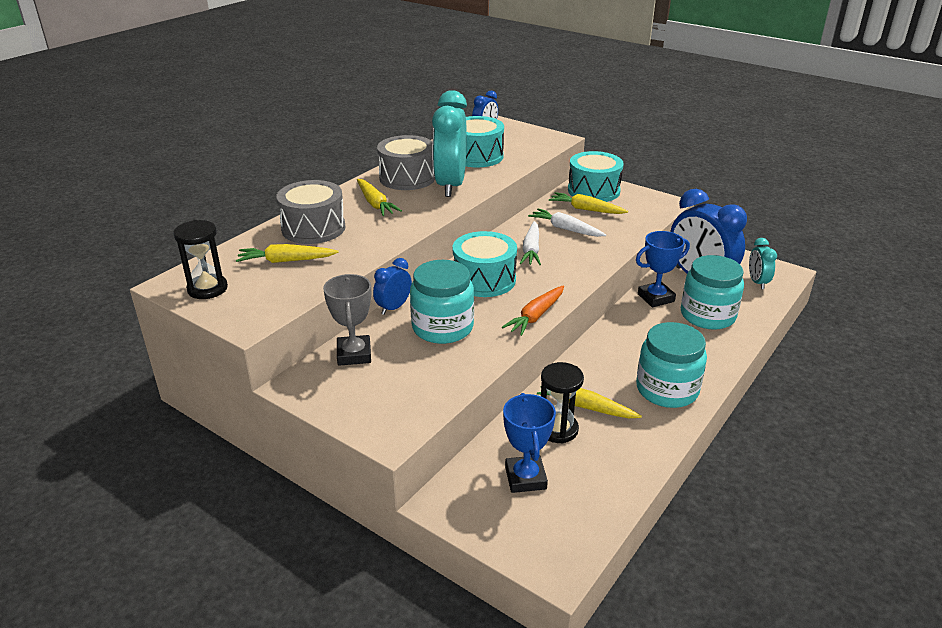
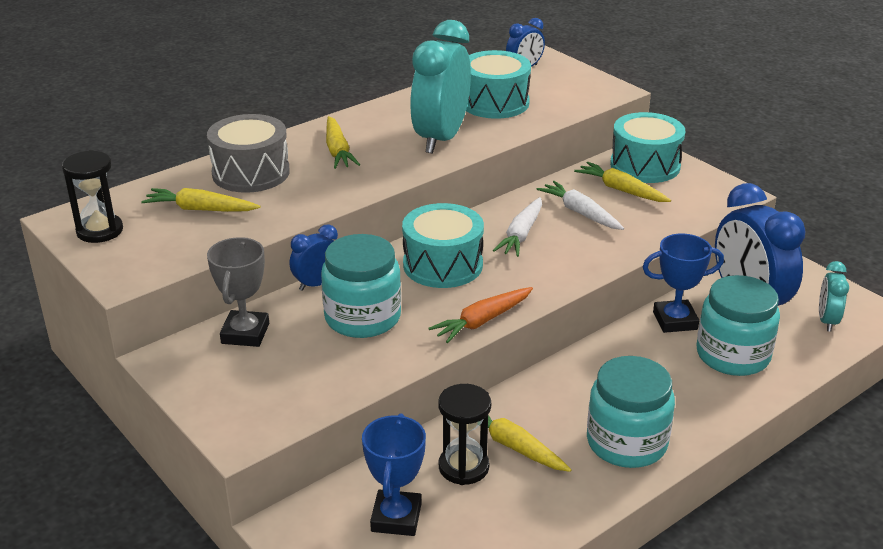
camera: 15 degrees right, 0 degrees up
(407, 178) = (393, 121): grey drum -> none

